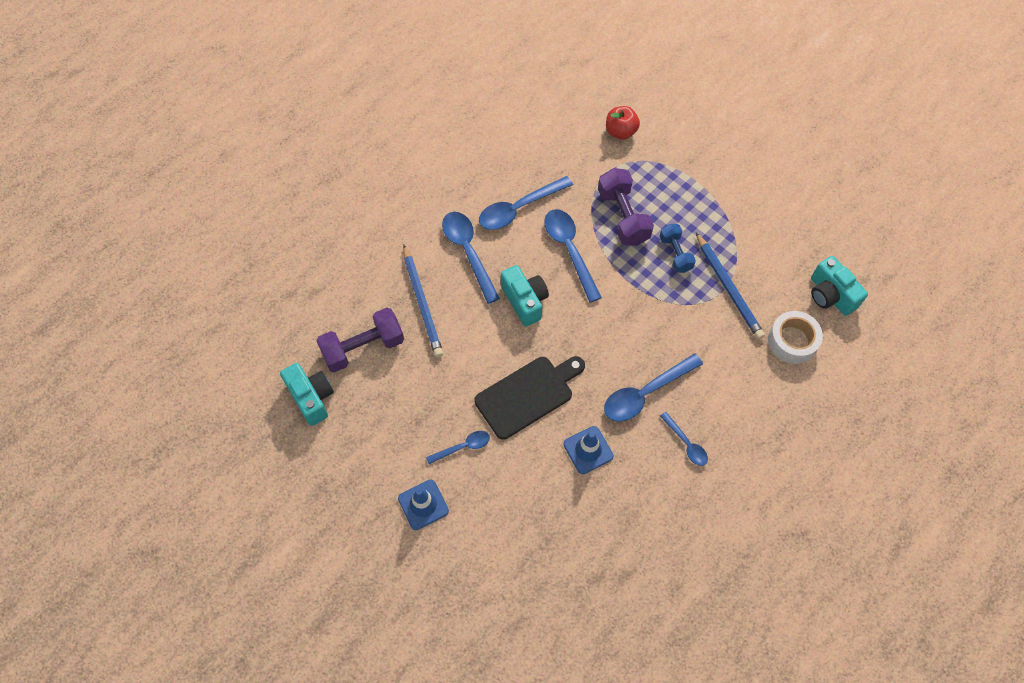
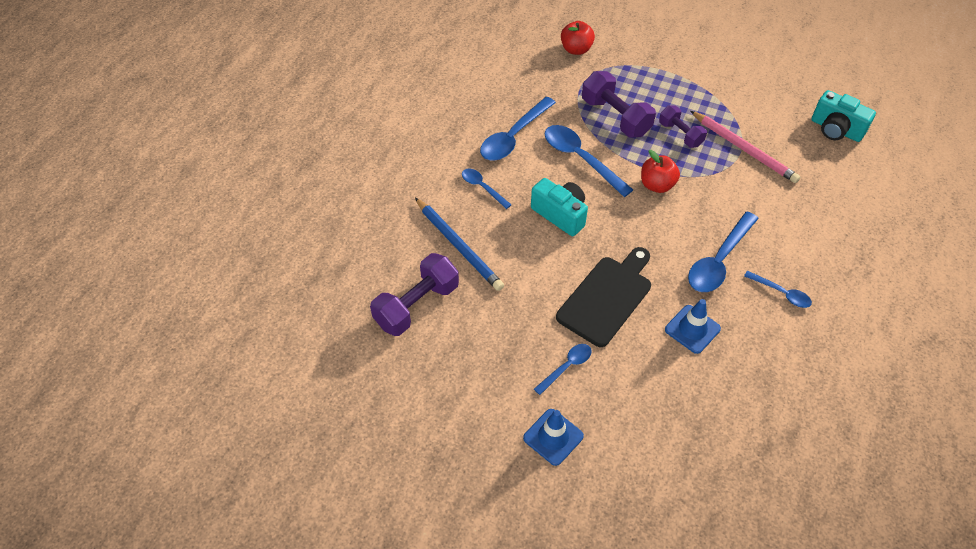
camera: 20 degrees left, 10 degrees down
(311, 398) = (383, 371): turquoise camera -> none
(468, 252) = (482, 187): blue spoon -> blue spoon, size x0.56
(627, 299) = (657, 185): none -> red apple
(675, 254) = (680, 134): blue dumbbell -> purple dumbbell
(728, 288) = (744, 149): blue pencil -> pink pencil
(792, 341) = (825, 176): white tape -> none

